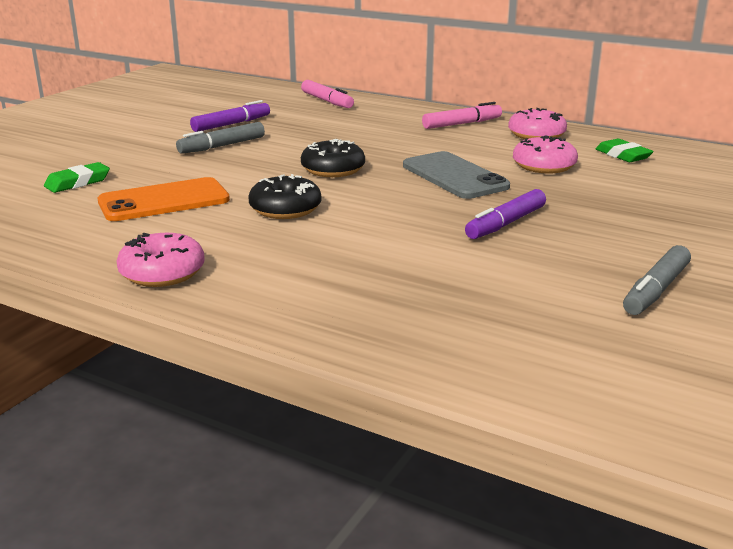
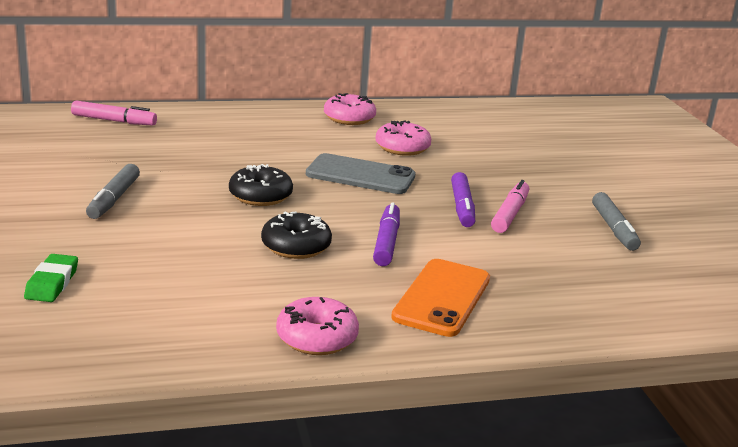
camera: 45 degrees left, 0 degrees up
(164, 201) = (180, 273): orange phone -> orange phone (442, 298)
(231, 124) = (72, 171): purple marker -> purple marker (386, 242)
(462, 124) = (277, 120): pink marker -> pink marker (510, 214)
(623, 155) = (434, 124): green eraser -> none

